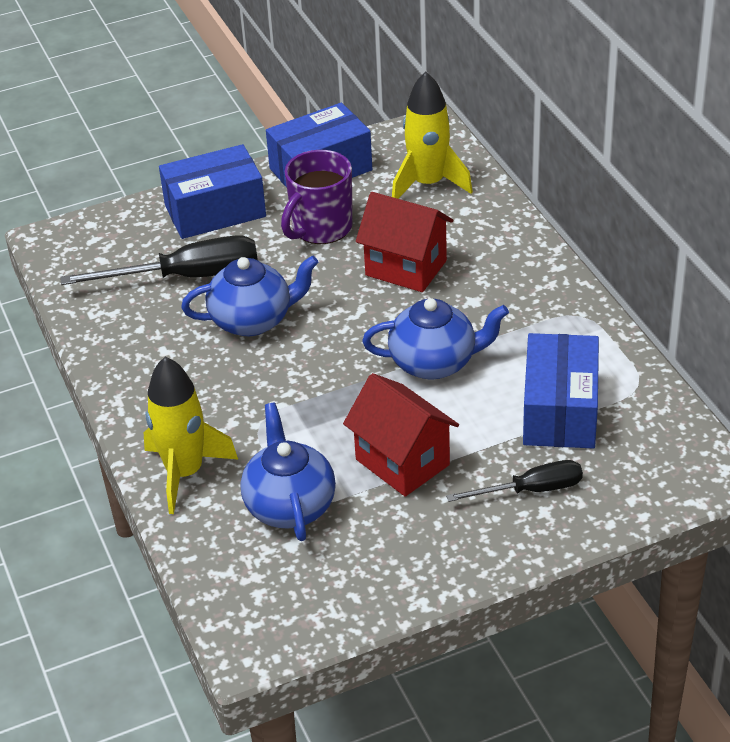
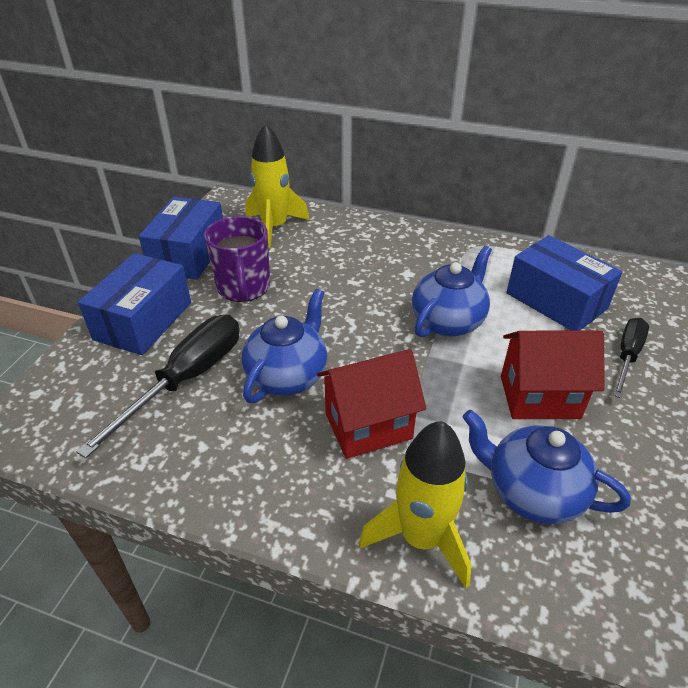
camera: 50 degrees left, 0 degrees up
(406, 268) = (338, 279): red house -> red house (368, 426)

